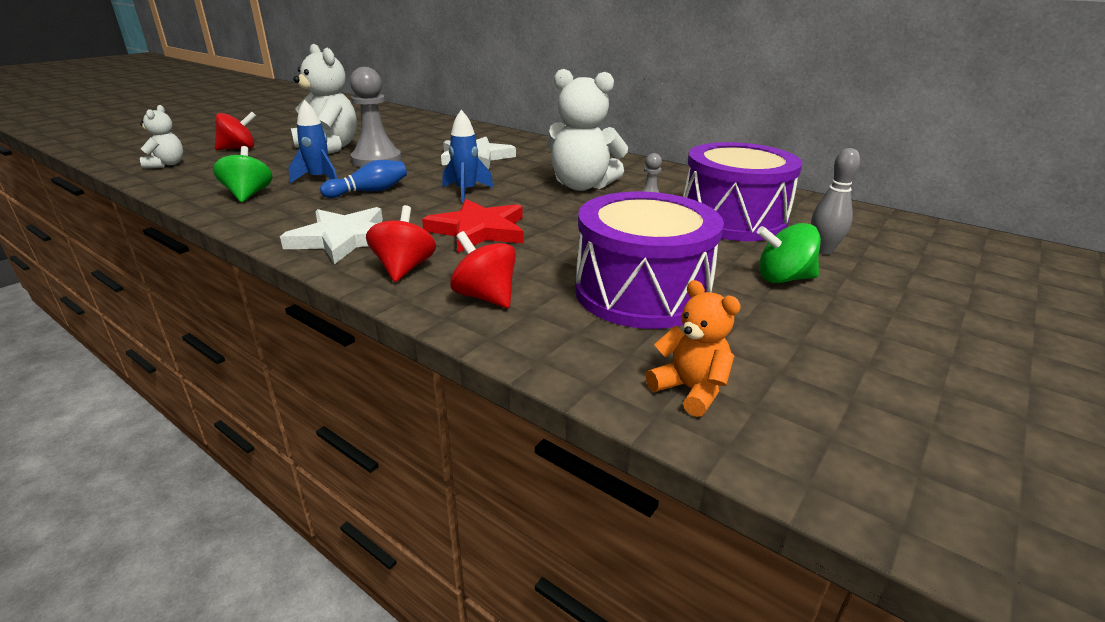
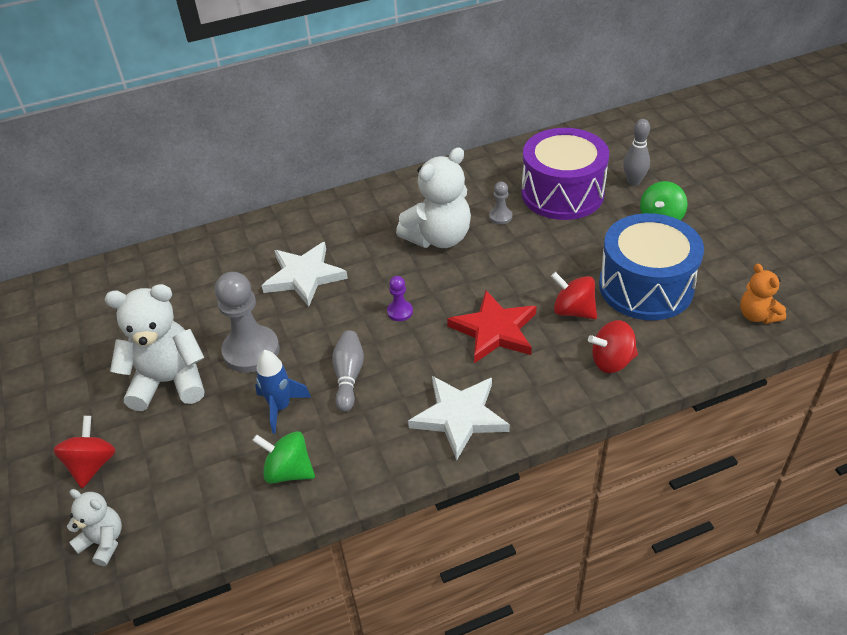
camera: 55 degrees left, 15 degrees up
(369, 191) = (349, 376): blue bowling pin -> grey bowling pin
(404, 268) = (541, 392): red spinning top -> red spinning top (573, 311)
(466, 192) = (400, 312): blue rocket -> purple pawn
(641, 292) = (645, 287): purple drum -> blue drum
(690, 390) = (757, 315): orange teddy bear -> orange teddy bear turned 105 degrees counterclockwise

